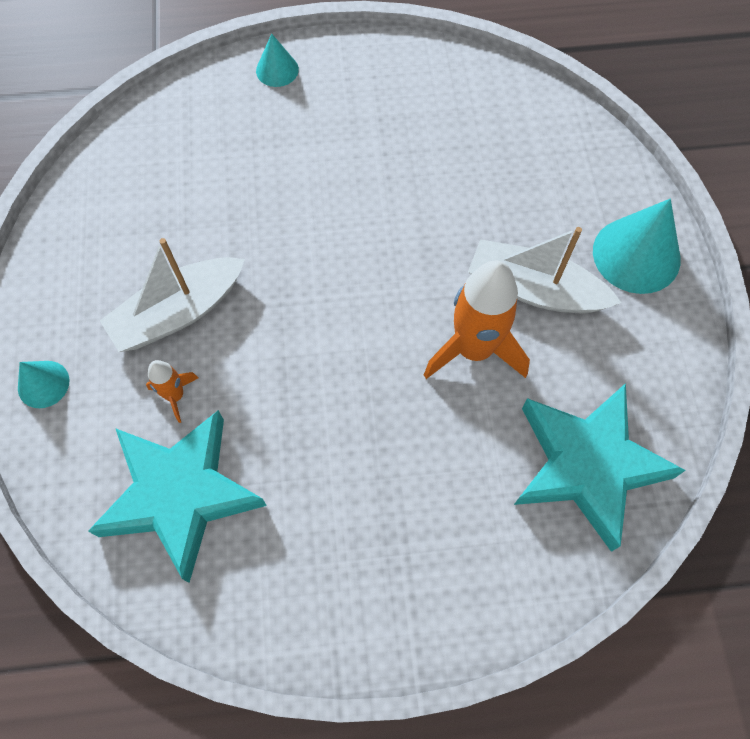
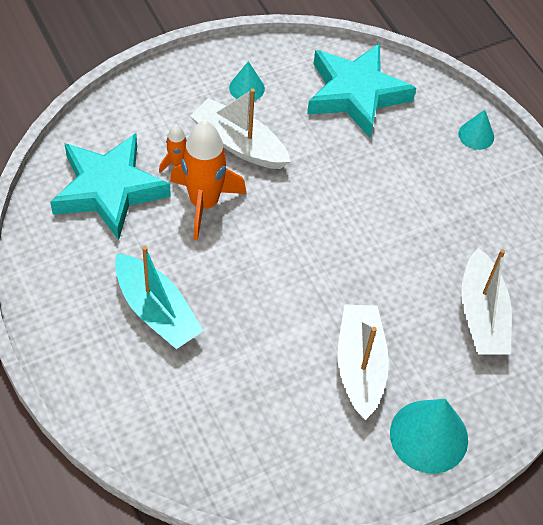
camera: 65 degrees right, 10 degrees down
(43, 384) = (157, 90): turquoise cone -> turquoise cone (246, 88)
(391, 489) = (156, 311): none -> turquoise boat
(474, 349) = (288, 336): orange rocket -> orange rocket (204, 203)
(508, 153) = (481, 315): none -> white boat
(587, 465) = (222, 437): turquoise star -> turquoise star (356, 94)

